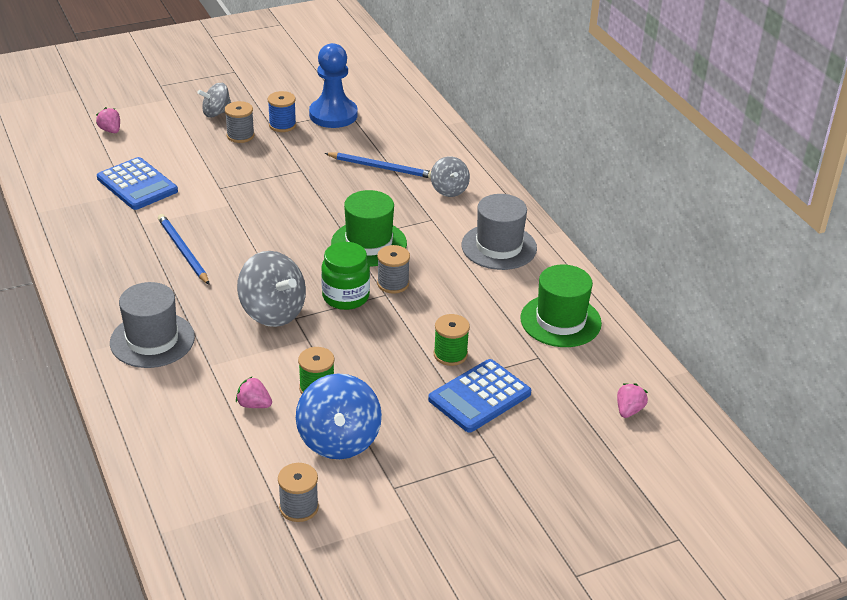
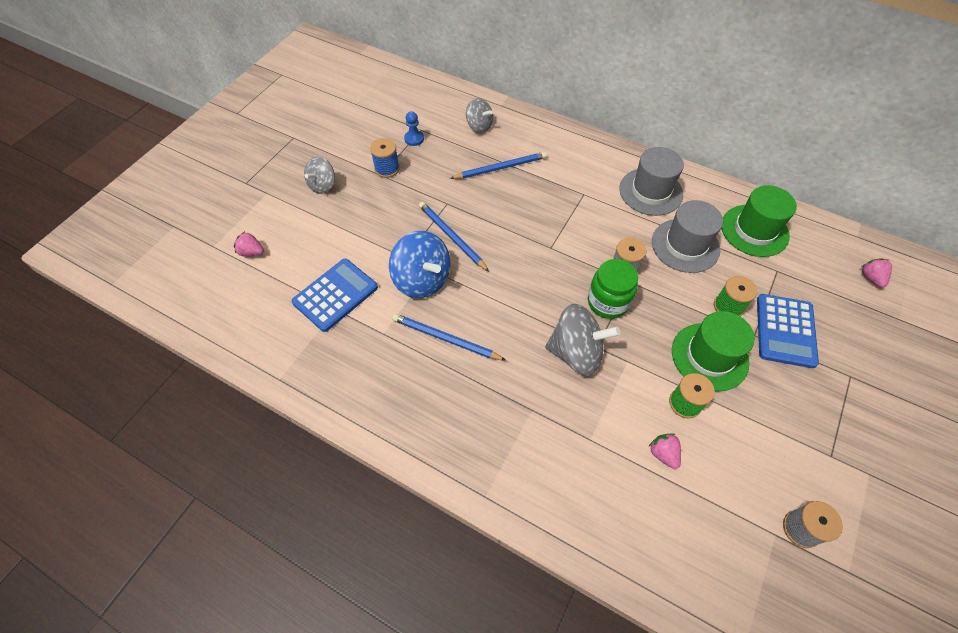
camera: 35 degrees left, 20 degrees up
(137, 185) = (335, 295): blue calculator -> blue calculator turned 60 degrees counterclockwise
(152, 340) = (521, 447): grey hat -> grey hat (685, 245)
(240, 135) = (365, 197): grey spool -> none
(254, 405) = (663, 454): pink strawberry -> pink strawberry turned 75 degrees clockwise
(274, 193) = (451, 237): none -> blue pencil
(333, 115) = (414, 139): blue pawn -> blue pawn, size x0.46
(339, 440) = (752, 441): blue spinning top -> blue spinning top (422, 280)
(369, 243) = (568, 242): green hat -> green hat (709, 356)
(449, 190) = (566, 161): grey spinning top -> grey spinning top (479, 126)

